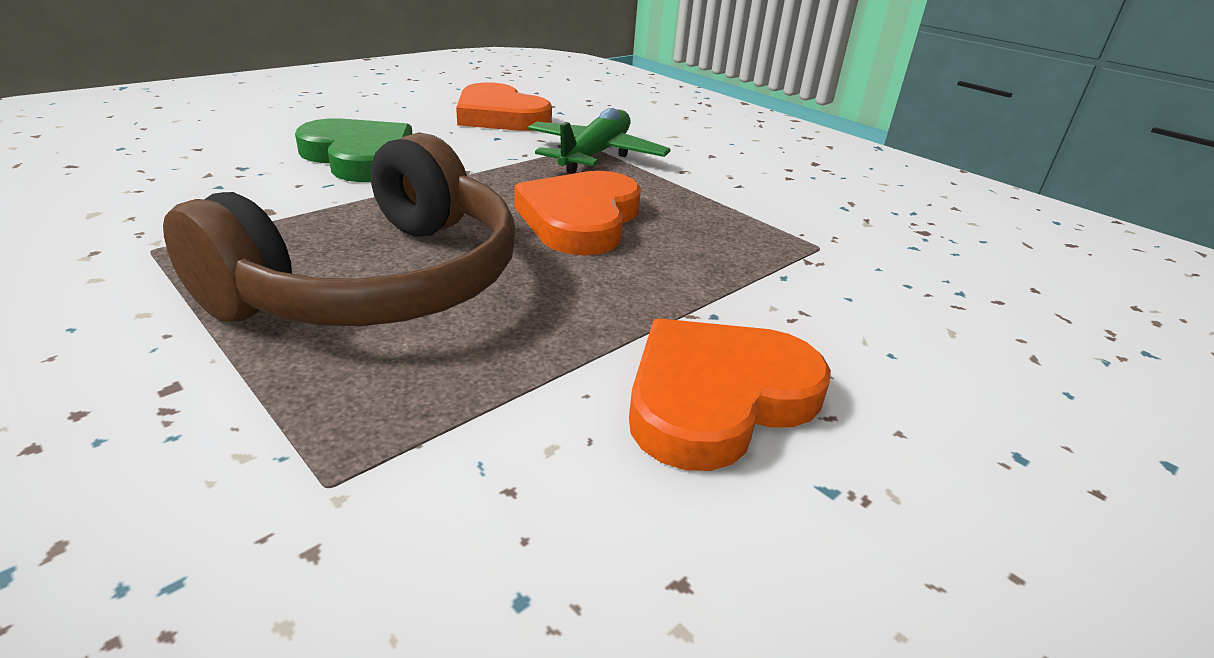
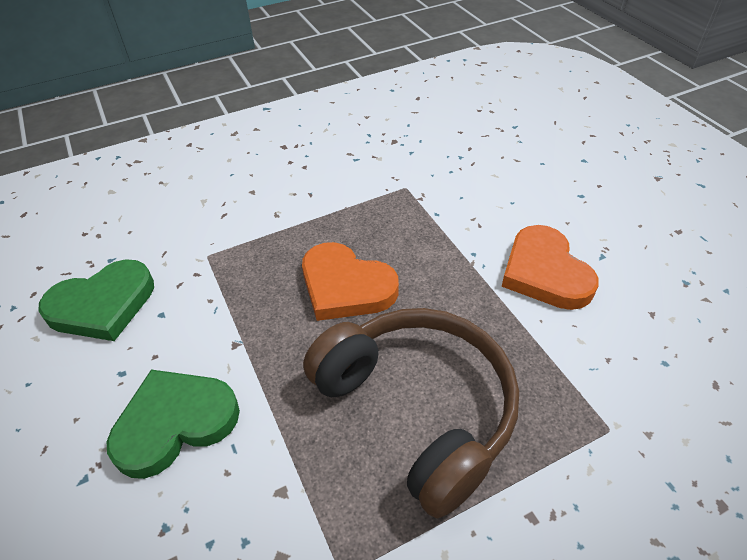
camera: 70 degrees left, 15 degrees up
(500, 116) = (103, 305): orange heart -> green heart
(595, 155) = (229, 256): green plane -> none

